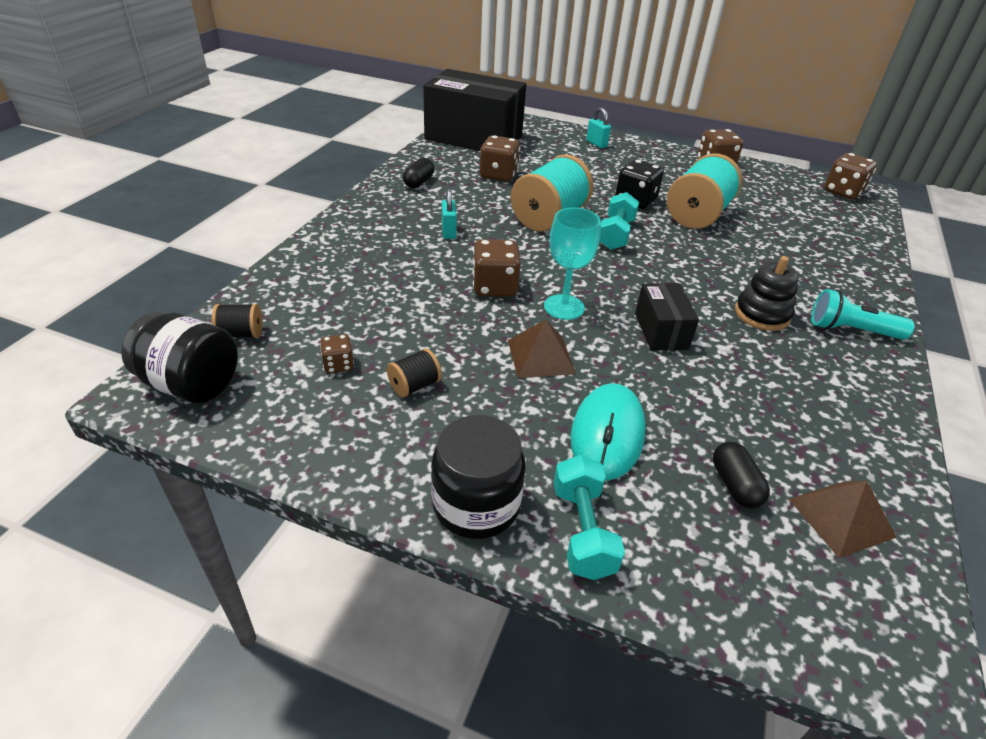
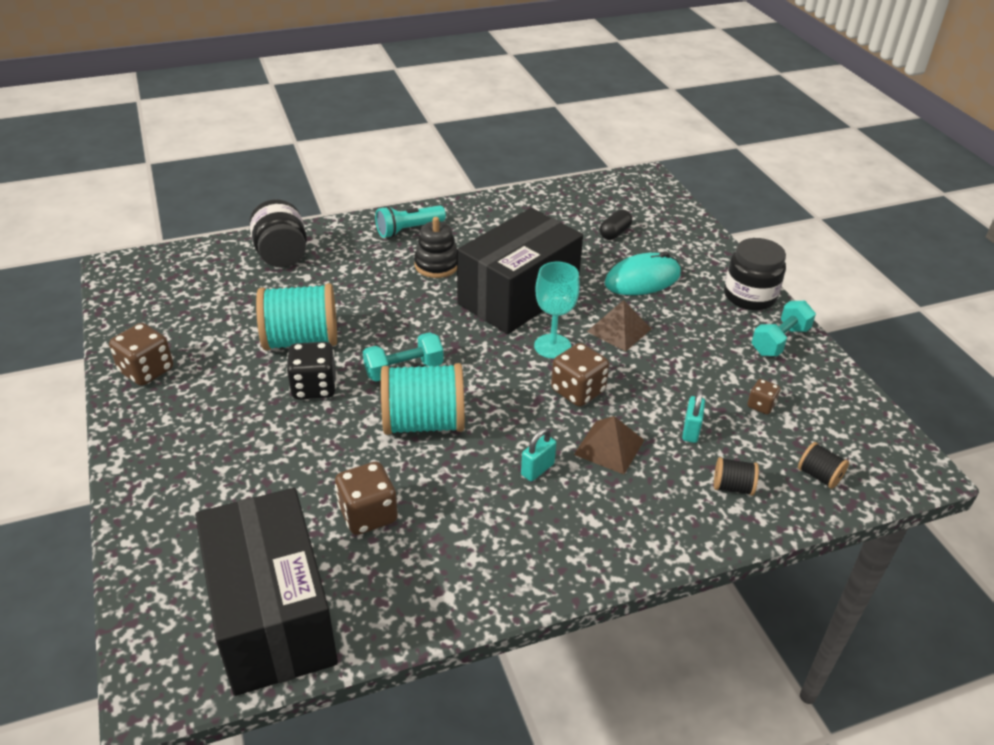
camera: 130 degrees left, 0 degrees up
(191, 384) = (877, 454): black jar -> black jar (282, 255)
(414, 386) = (722, 363): black spool -> black spool (732, 487)
(419, 182) = (469, 567): black capsule -> none
(582, 531) = (710, 262): turquoise dumbbell -> turquoise dumbbell (779, 341)
(596, 144) = (168, 486): turquoise padlock -> turquoise padlock (691, 431)
(661, 331) = (518, 296): black box -> black box, size x2.13
(841, 518) = (589, 203): brown pyramid -> brown pyramid (609, 447)
(843, 192) = (138, 278): brown dice -> none
(851, 330) = (408, 230): turquoise flashlight -> turquoise flashlight turned 90 degrees clockwise

